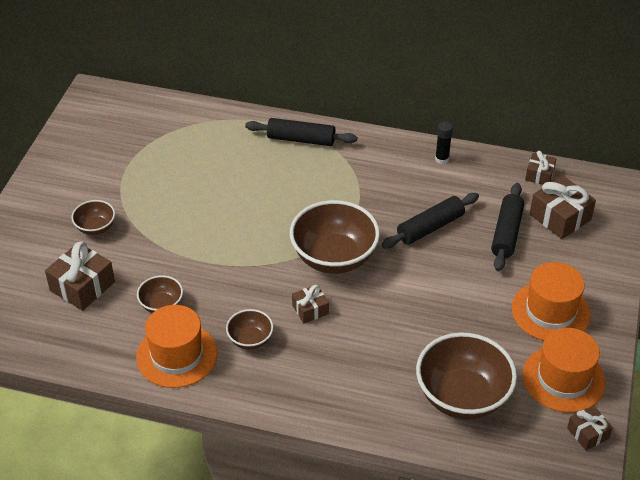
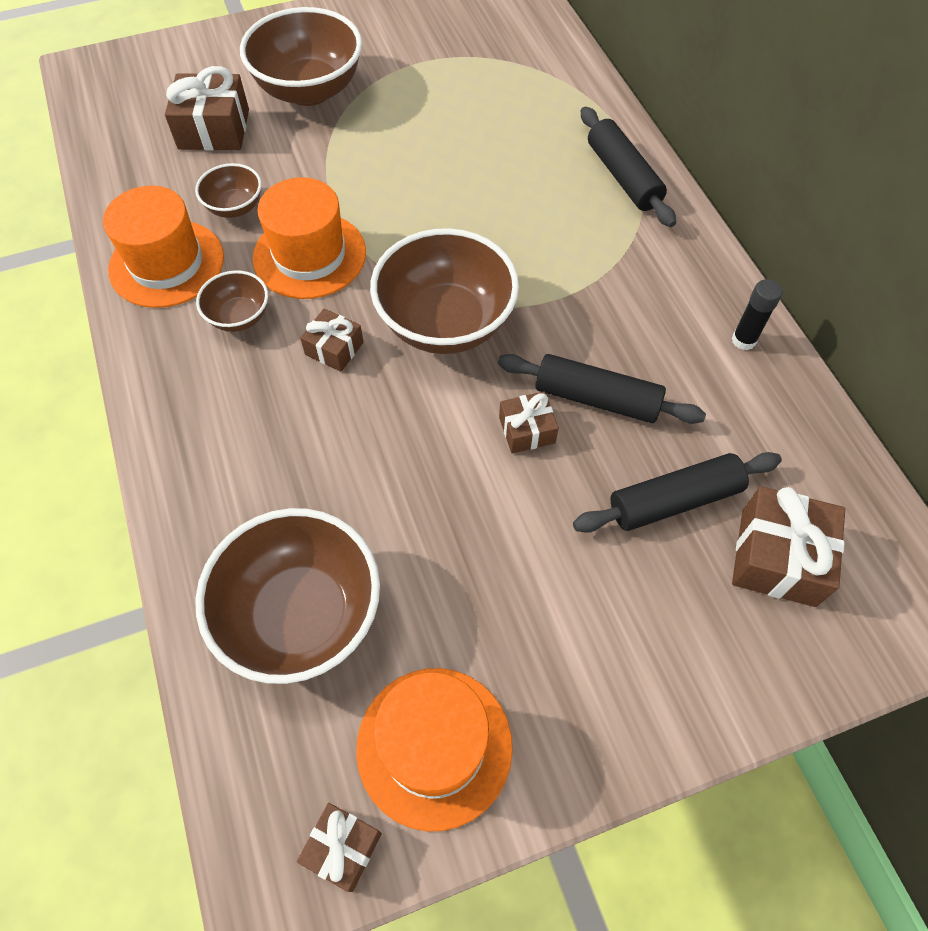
camera: 55 degrees right, 15 degrees up
(95, 228) = (309, 90): brown bowl -> brown bowl, size x2.00
(539, 175) = (840, 480): brown gift -> brown gift (527, 430)
(550, 311) = (563, 650): orange hat -> orange hat (309, 255)

